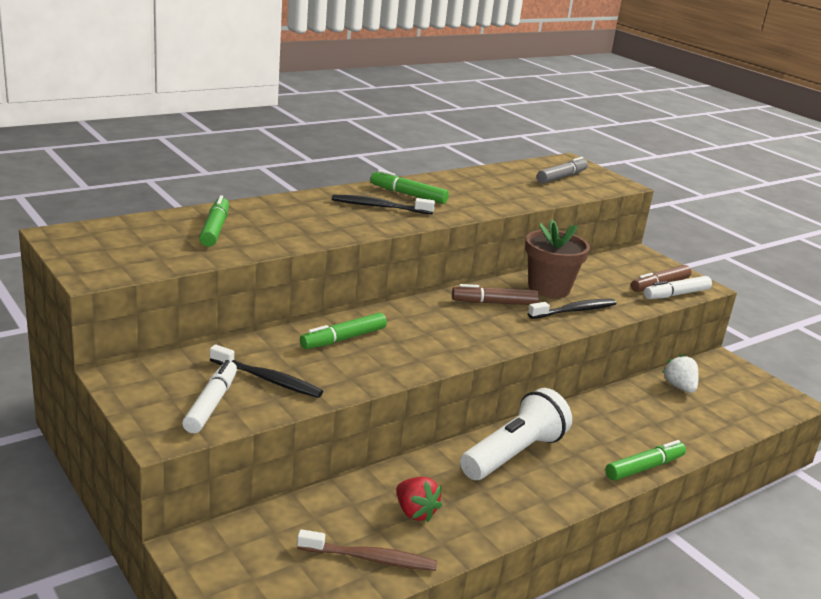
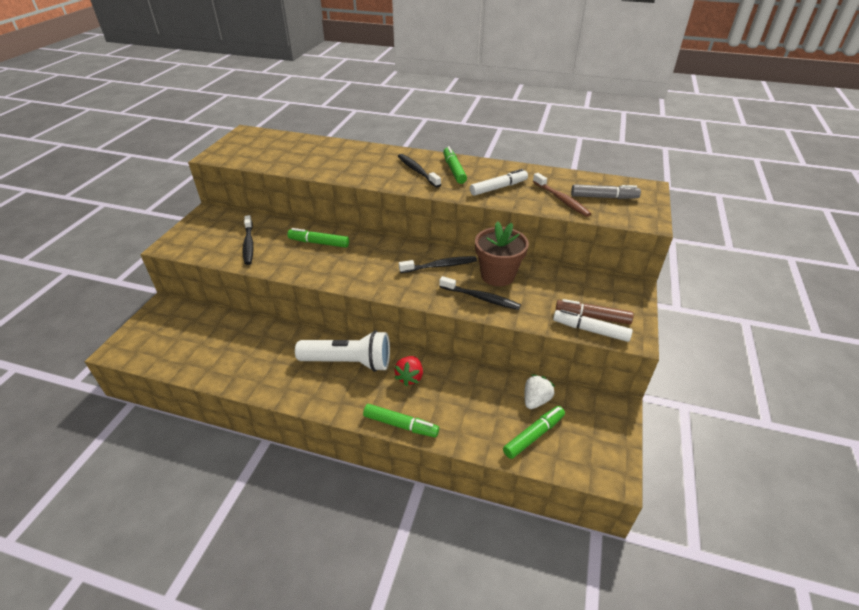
camera: 55 degrees right, 15 degrees up
(211, 404) = (208, 242): white marker -> white marker (498, 188)
(215, 229) = (307, 152): green marker -> green marker (533, 435)
(370, 558) = (198, 358): brown toothbrush -> brown toothbrush (561, 199)
(415, 512) = (252, 354): red strawberry -> red strawberry (410, 377)
(494, 303) = (440, 266): brown marker -> black toothbrush

